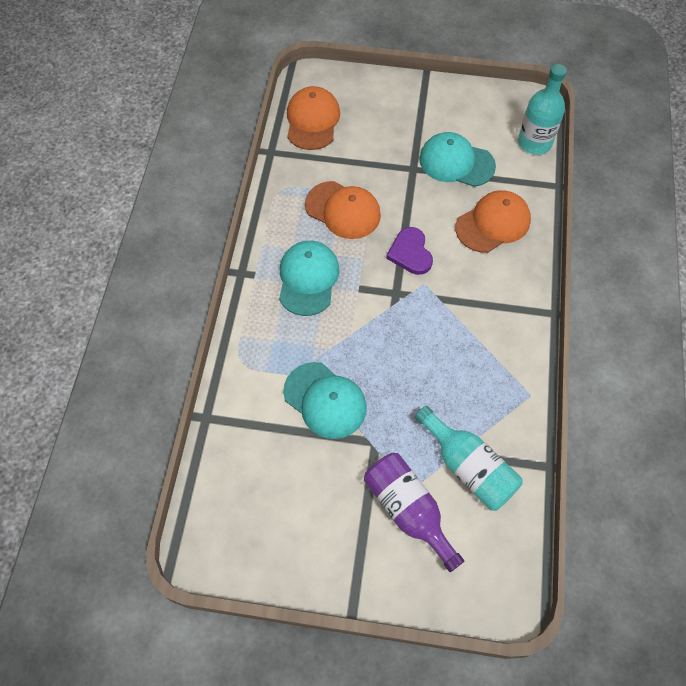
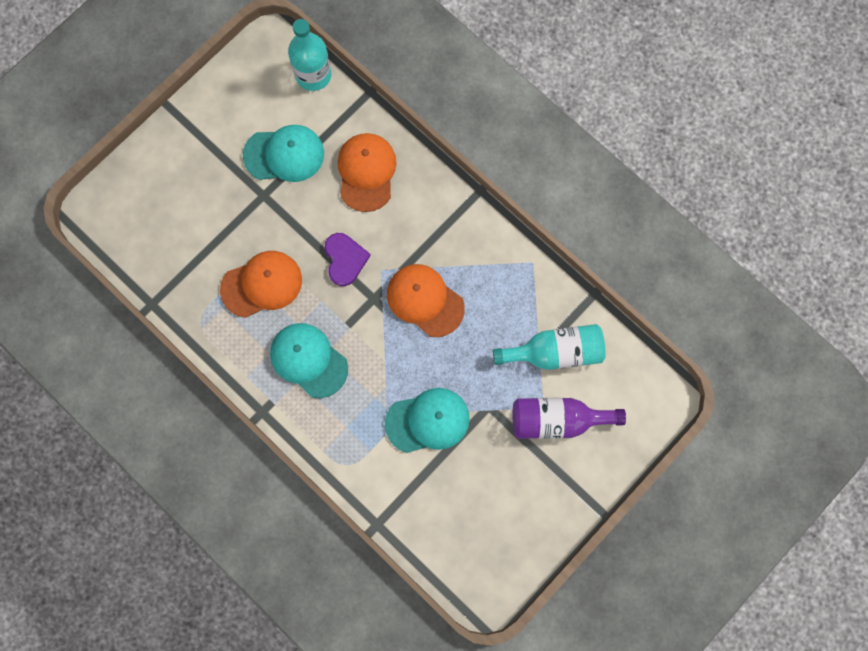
camera: 55 degrees left, 15 degrees up
(312, 121) = (144, 244): orange cap -> orange cap (425, 300)
(410, 253) = (345, 259): purple heart -> purple heart turned 120 degrees counterclockwise
(456, 162) = (284, 154): turquoise cap -> turquoise cap turned 150 degrees counterclockwise

